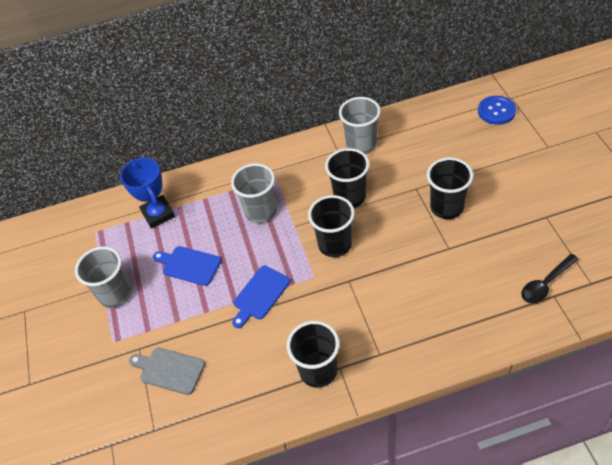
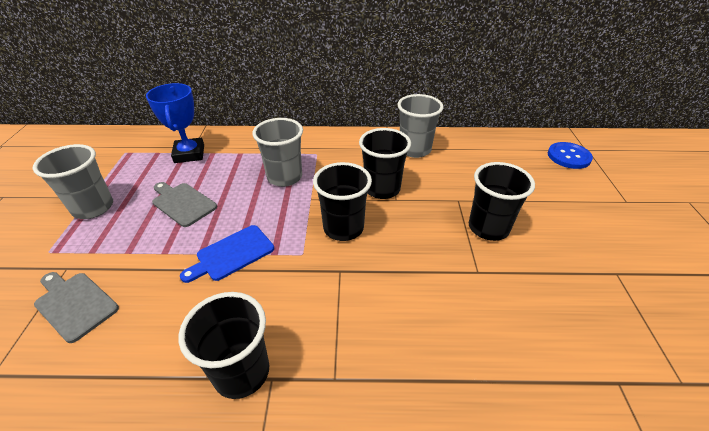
camera: 10 degrees right, 10 degrees down
(189, 265) = (182, 203): blue cutting board -> grey cutting board
(546, 283) = (608, 360): black spoon -> none

